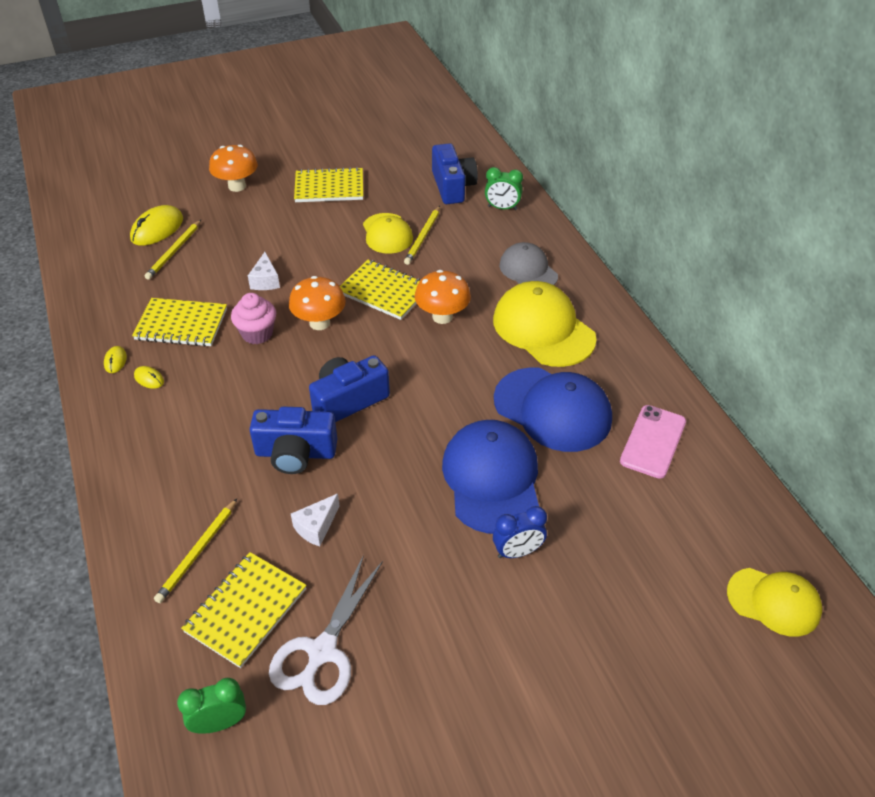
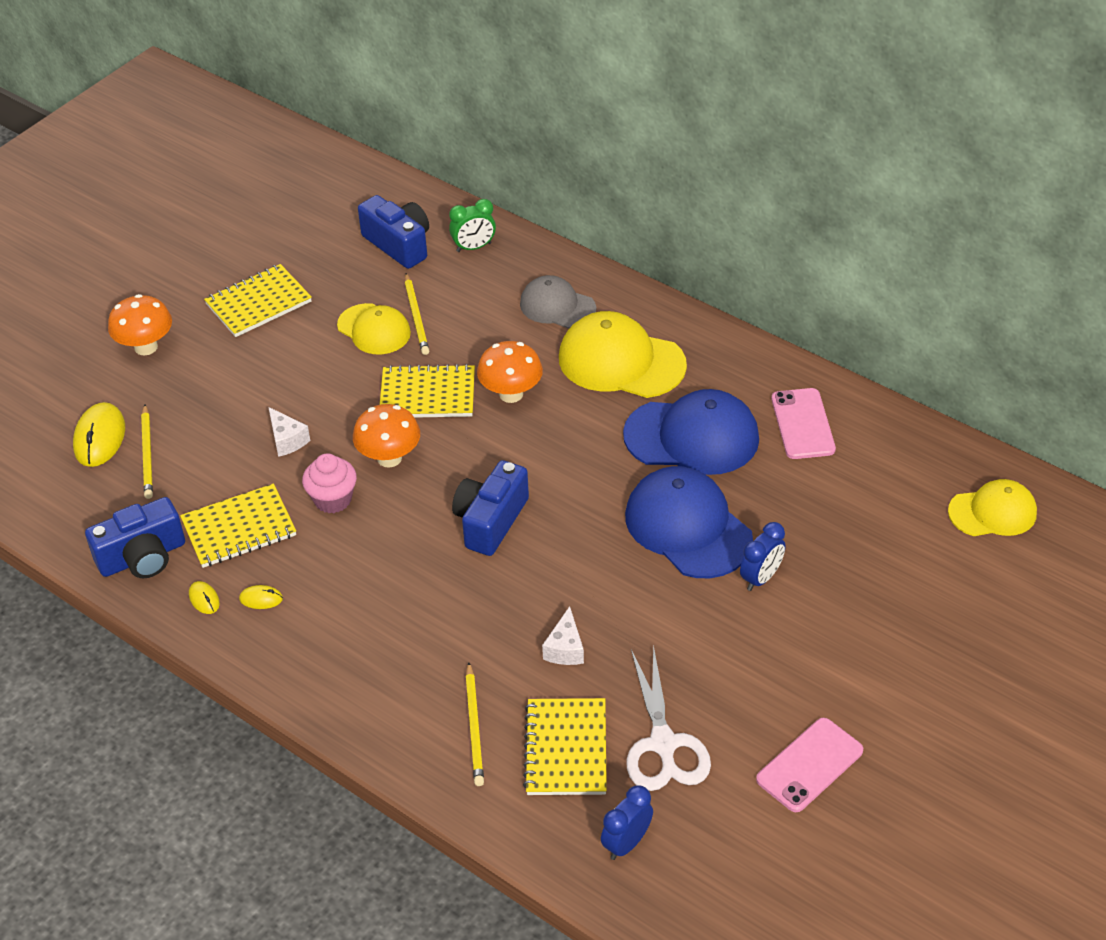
camera: 30 degrees left, 0 degrees up
(220, 723) = (626, 843): green clock -> blue clock
(295, 453) = (484, 594): blue camera -> blue camera (142, 557)
(426, 747) = (809, 765): none -> pink phone

